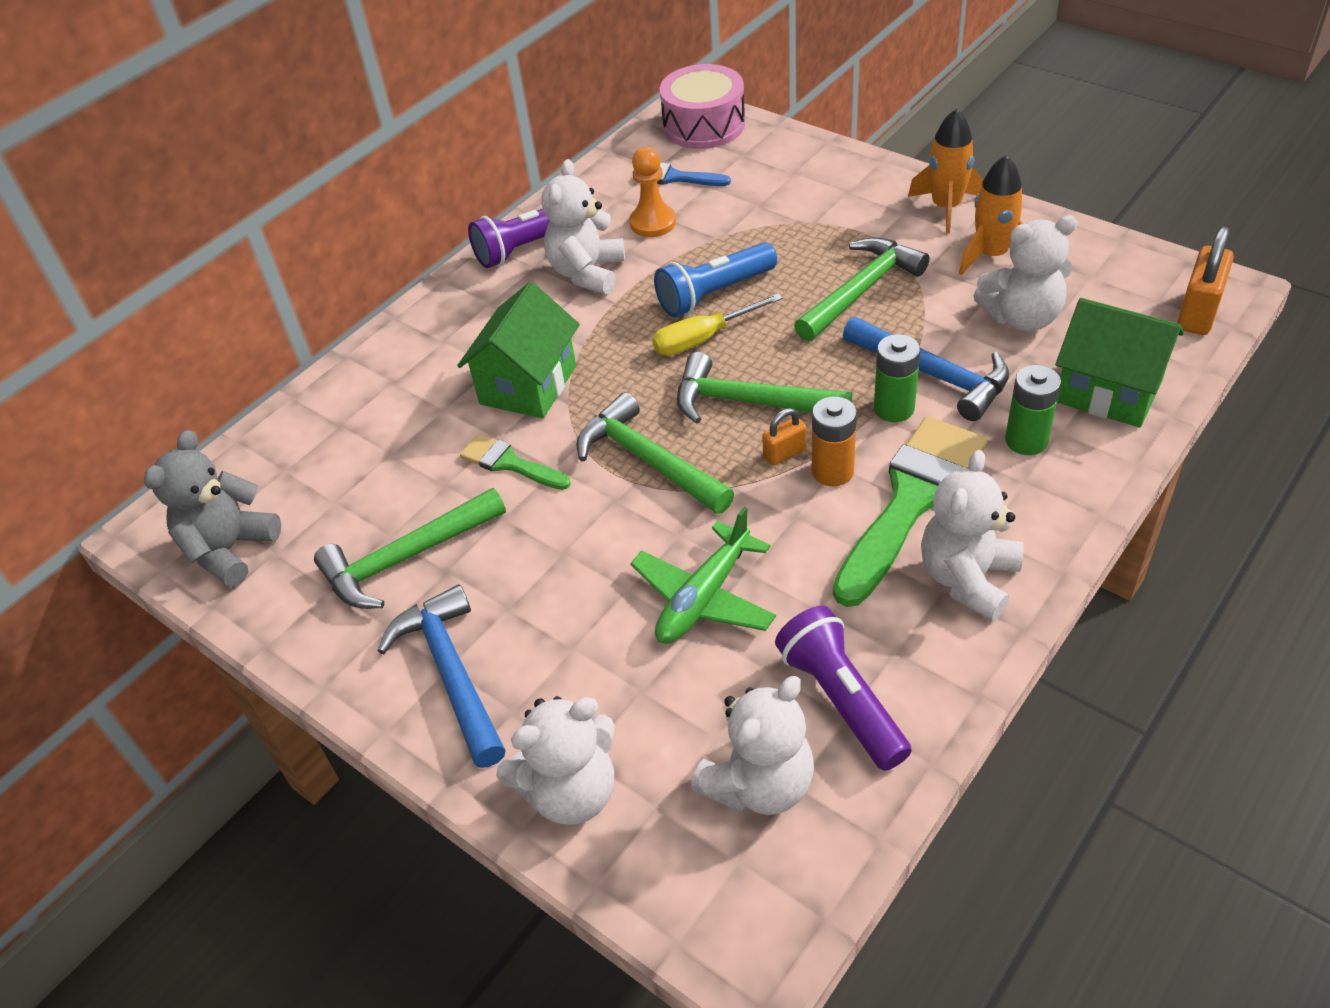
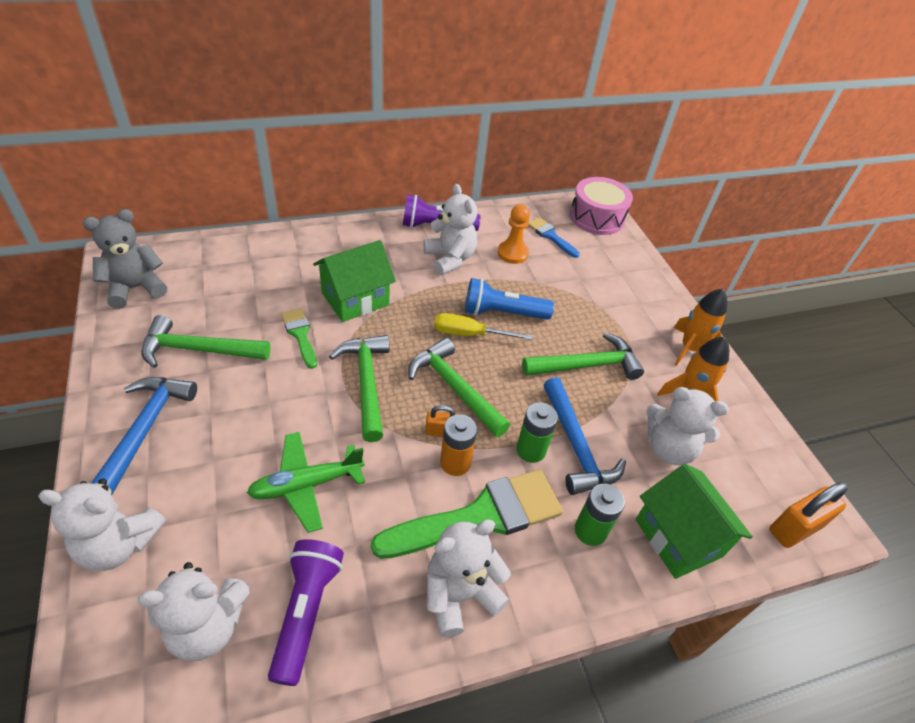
camera: 25 degrees right, 0 degrees up
(587, 273) = (450, 259): white teddy bear -> white teddy bear turned 105 degrees clockwise

